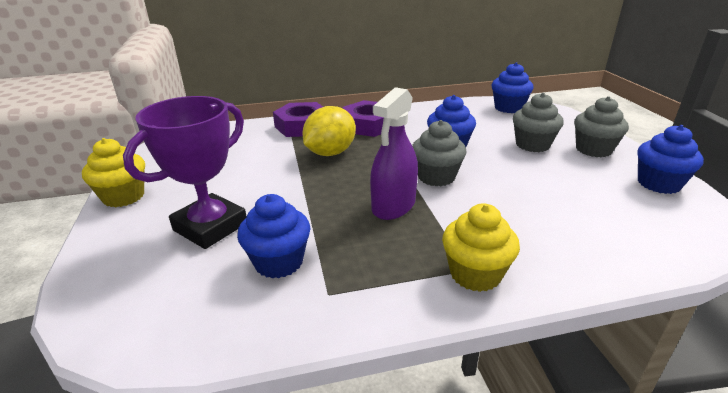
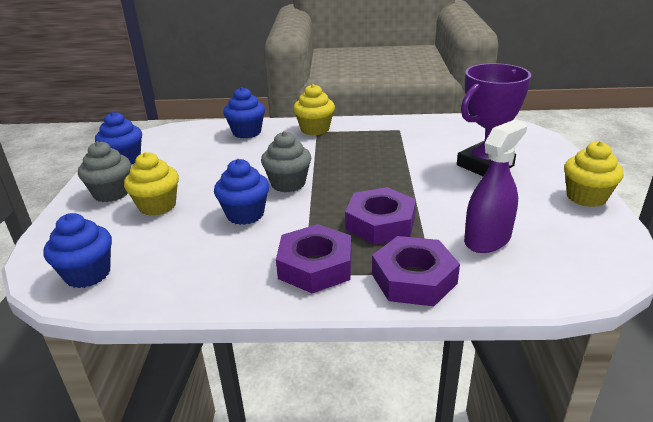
camera: 165 degrees left, 0 degrees up
(279, 262) = (428, 143): blue cupcake -> blue cupcake (247, 132)
(330, 153) = (380, 223): yellow lemon -> purple nut
(393, 206) = (340, 165): purple spray bottle -> purple spray bottle (487, 239)
(532, 145) = (157, 206): grey cupcake -> yellow cupcake

